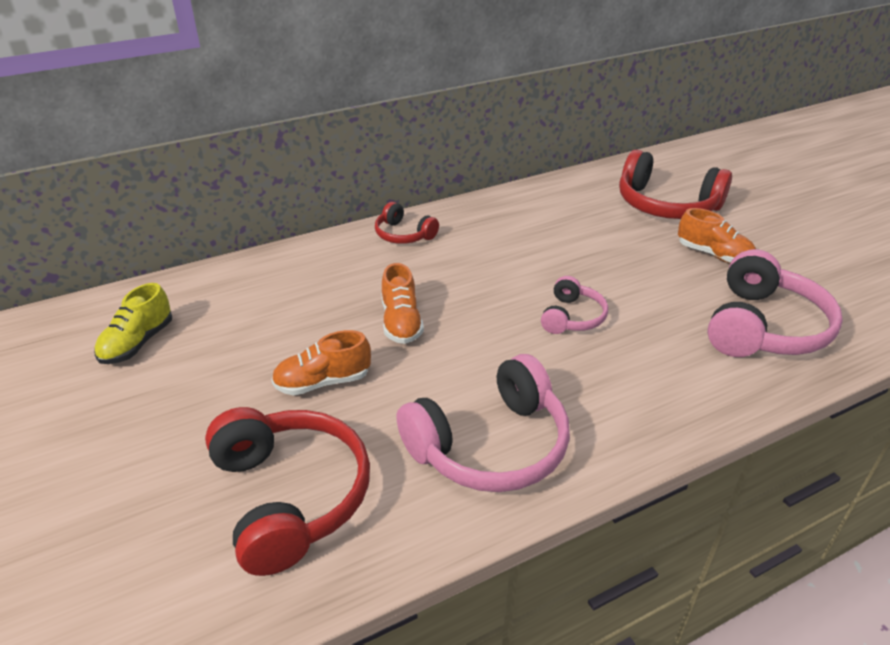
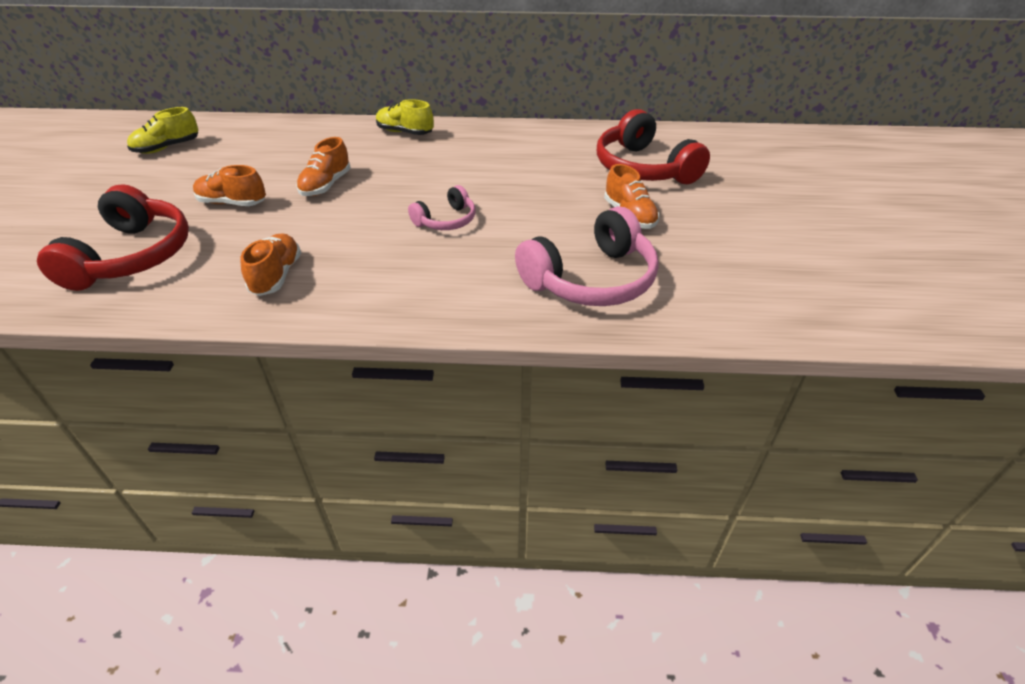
camera: 30 degrees right, 5 degrees up
(403, 235) = (405, 132): red headphones -> yellow shoe
(490, 445) = (277, 276): pink headphones -> orange shoe

